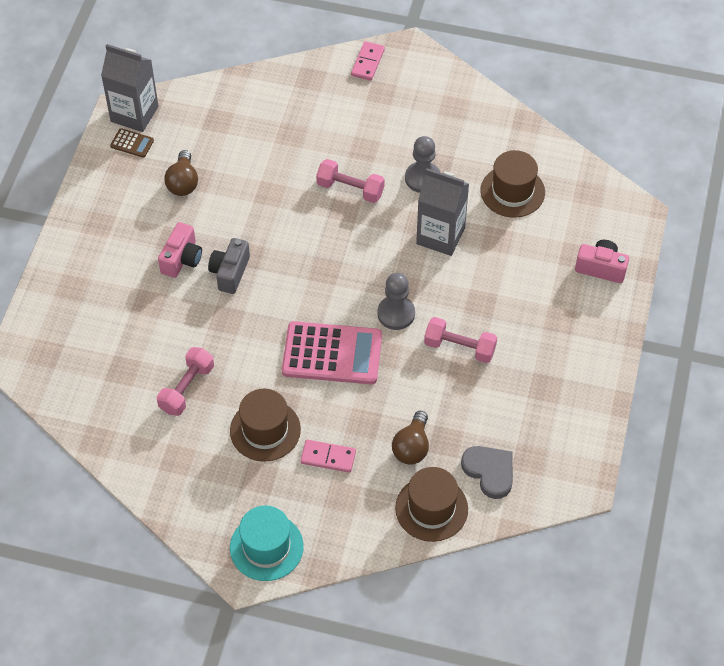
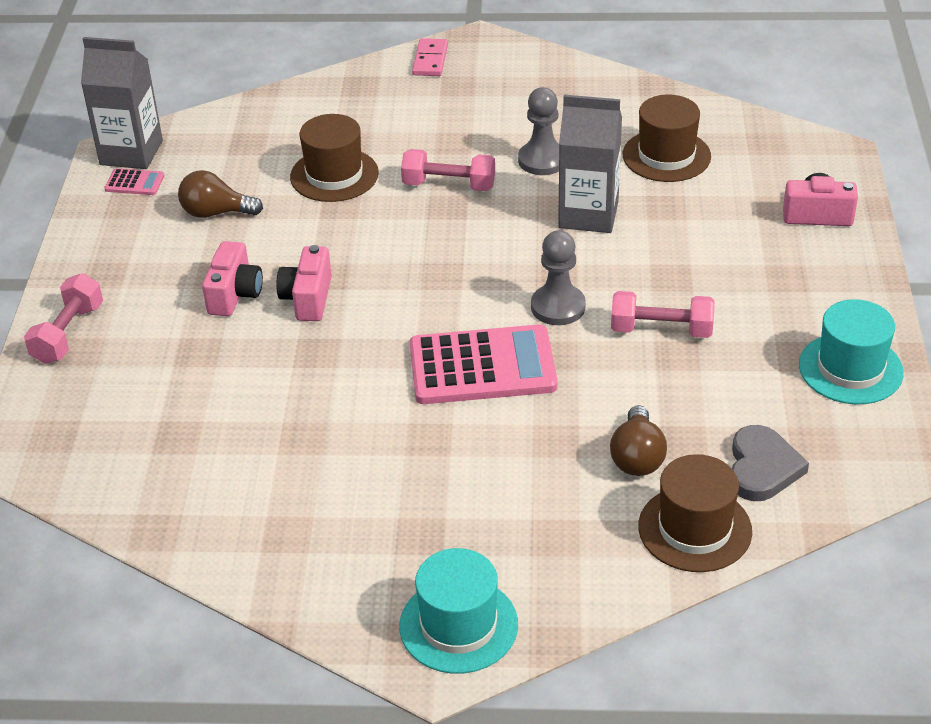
camera: 10 degrees left, 15 degrees down
(132, 143) = (134, 183): brown calculator -> pink calculator
(183, 183) = (216, 213): brown light bulb -> brown light bulb turned 105 degrees clockwise
(186, 388) = (279, 443): pink dumbbell -> pink dumbbell (68, 333)
(230, 272) = (308, 299): grey camera -> pink camera
(265, 430) = (412, 474): brown hat -> brown hat (334, 175)
(328, 457) = (517, 491): pink domino -> none
(489, 472) = (762, 468): grey heart -> grey heart turned 60 degrees clockwise
(575, 405) = (850, 369): none -> turquoise hat

